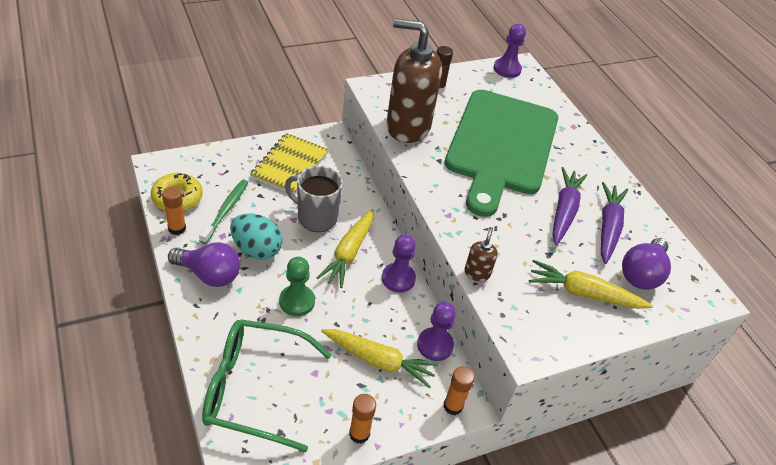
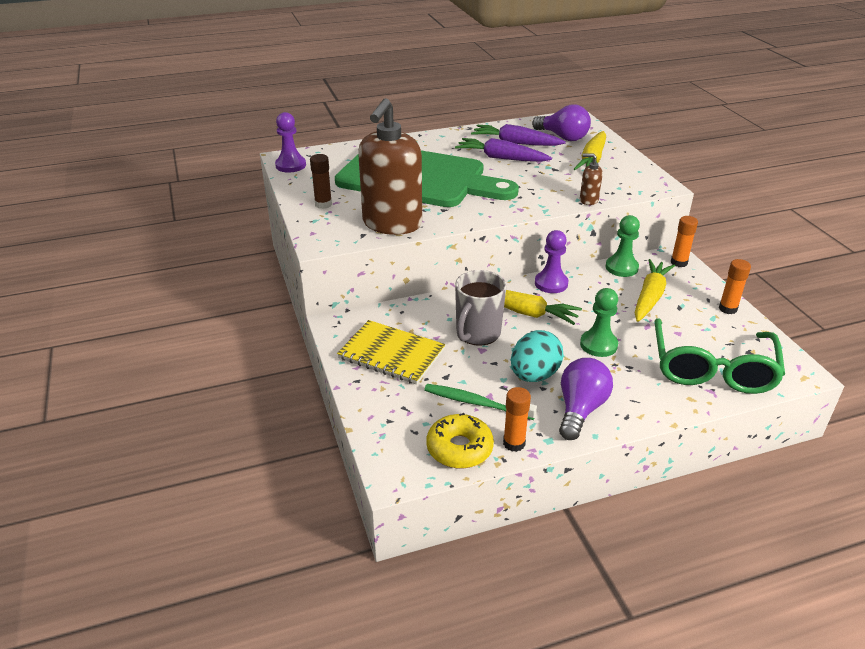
camera: 80 degrees left, 10 degrees down
(435, 345) = (621, 268): purple pawn -> green pawn

